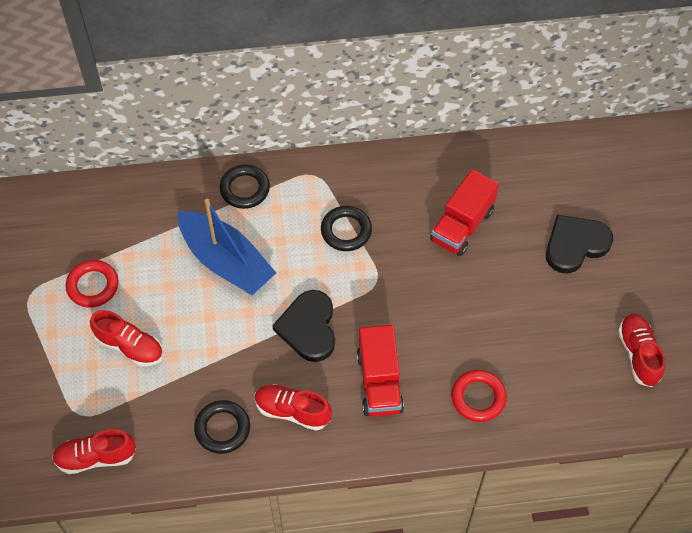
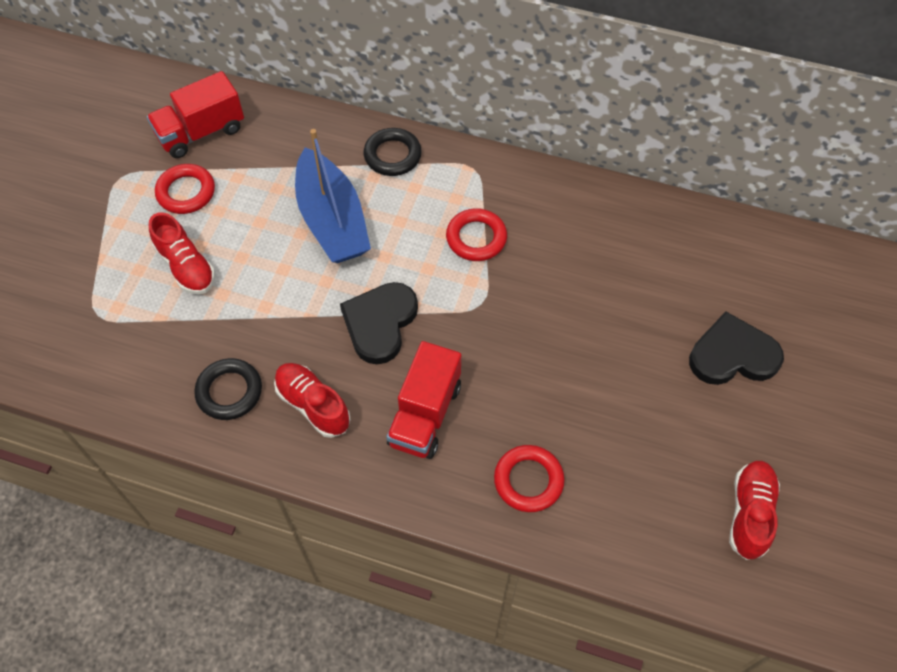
camera: 25 degrees right, 0 degrees up
(96, 457) = (86, 365): red shoe -> none
(346, 231) = (476, 238): black ring -> red ring
(462, 225) = (609, 282): red truck -> red truck (201, 132)

